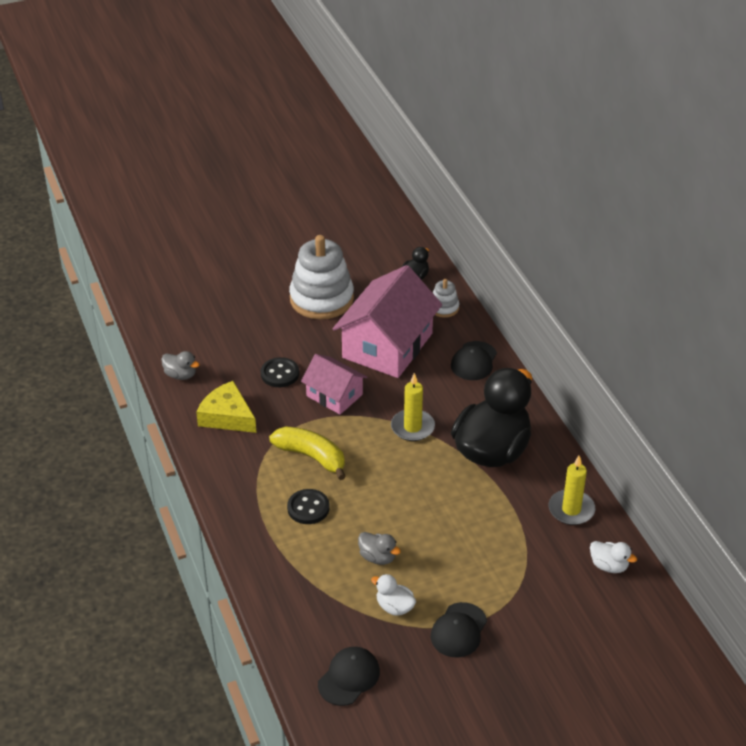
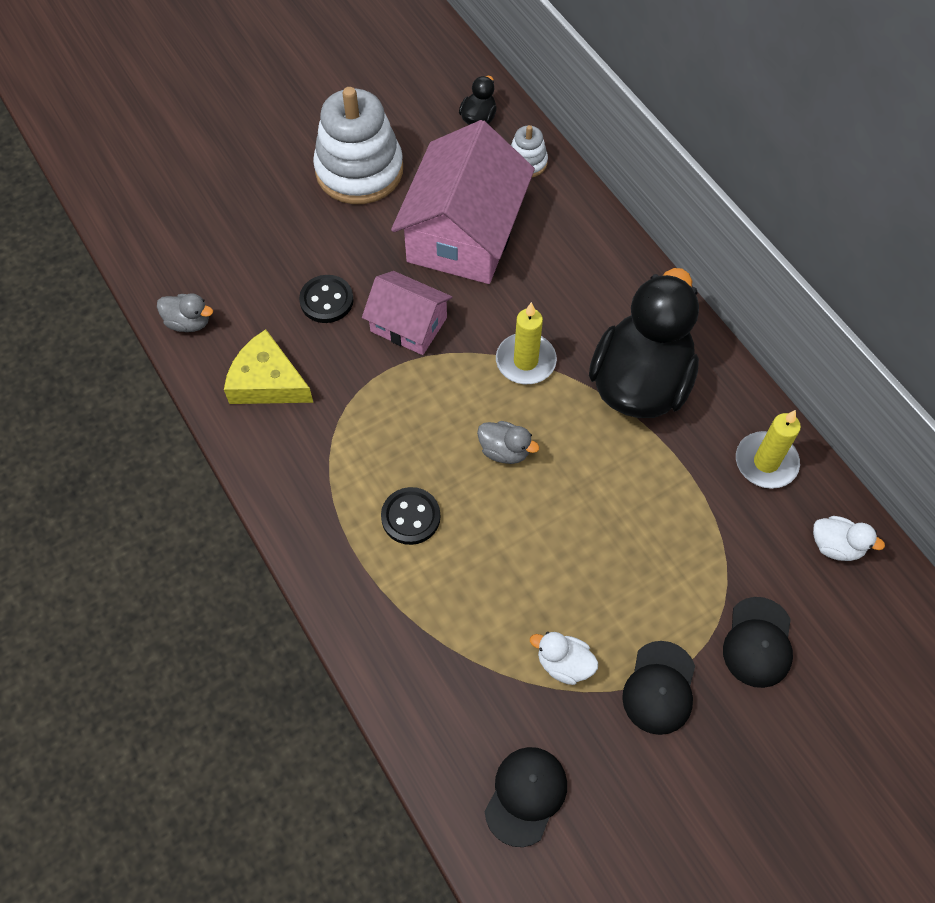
camera: 10 degrees left, 20 degrees up
(311, 457) = (398, 431): yellow banana -> none
(377, 557) = (523, 584): grey duck -> grey duck (504, 451)
(474, 361) = (584, 242): black cap -> black cap (758, 642)

